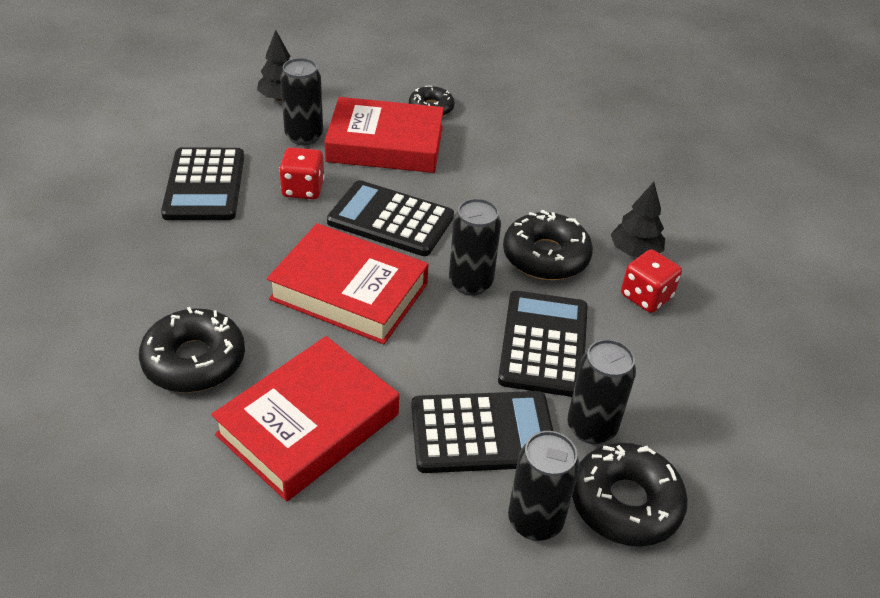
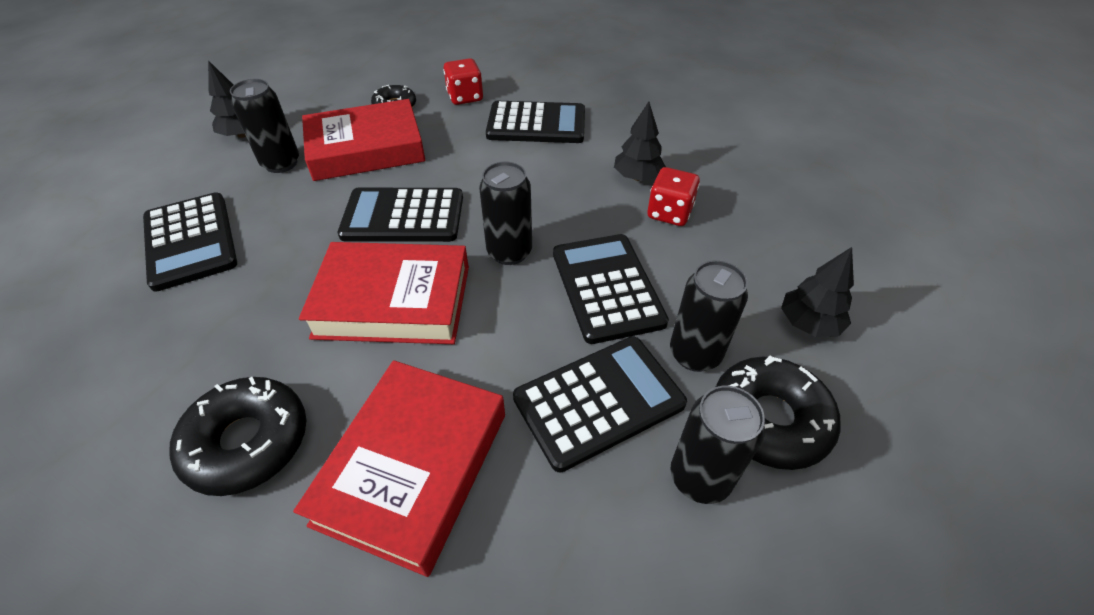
camera: 20 degrees left, 5 degrees up
(303, 189) = (301, 214): red dice -> red dice (465, 97)
(545, 256) = (564, 205): black donut -> none
(562, 166) = (536, 124): none -> black calculator
(719, 441) = (808, 323): none -> black tree

